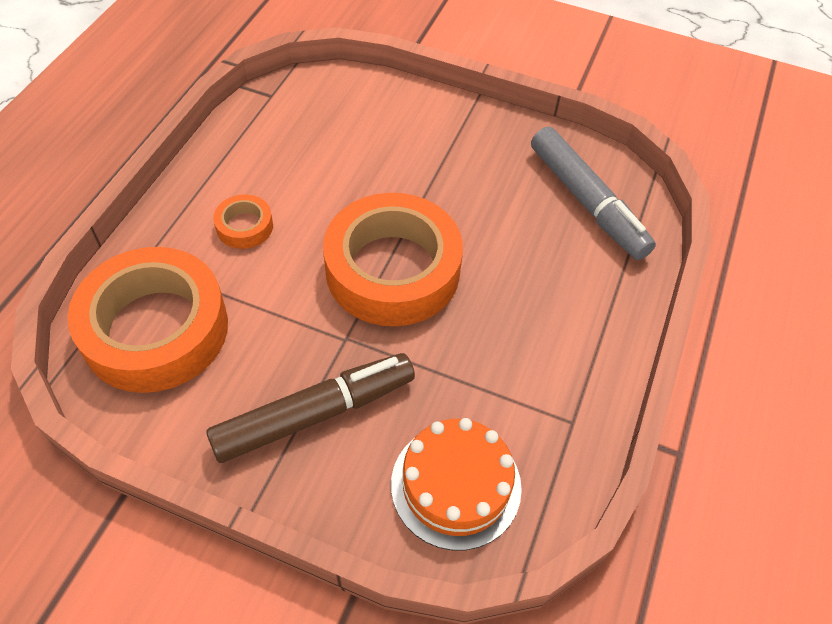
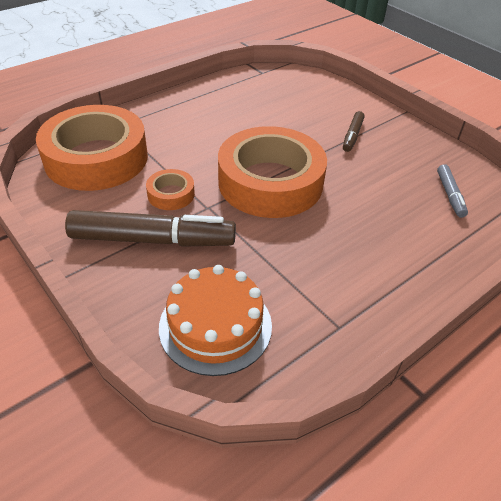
camera: 30 degrees right, 10 degrees down
(244, 226) = (192, 128): orange tape -> orange tape (171, 194)
(441, 159) = (352, 136): none -> brown marker
(587, 202) = (450, 195): grey marker -> grey marker, size x0.49

